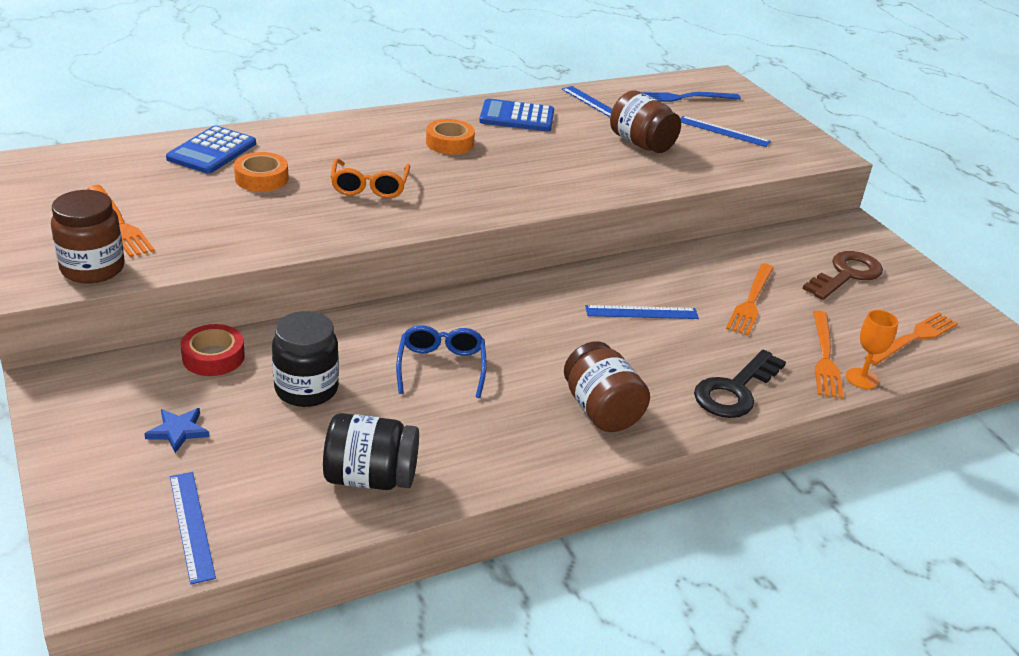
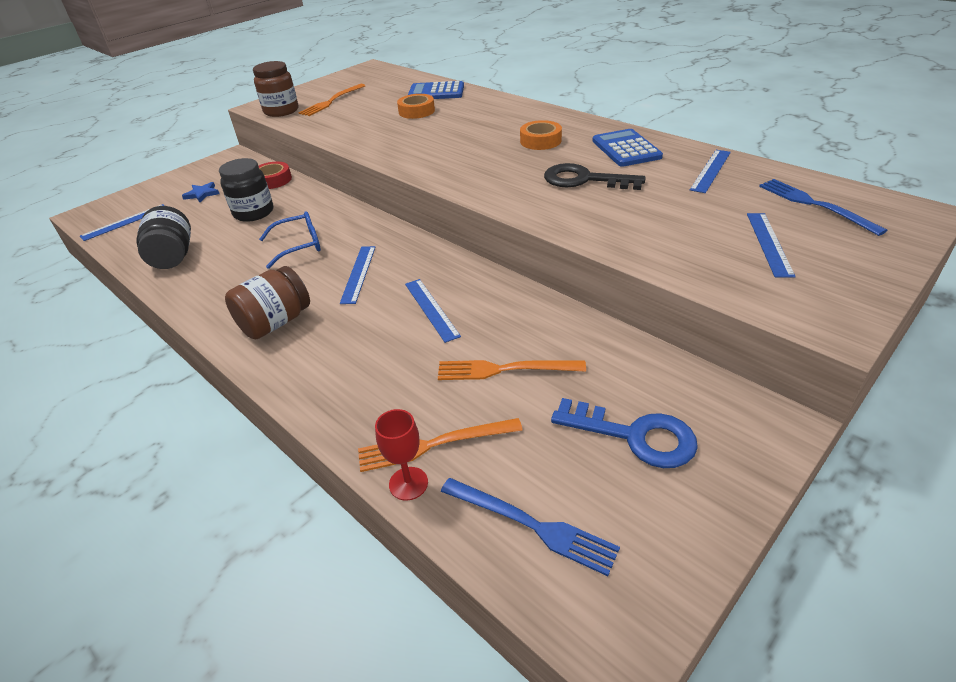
camera: 75 degrees right, 5 degrees up
(370, 187) = (440, 138): orange glasses -> none
(543, 338) = (358, 274): none -> blue ruler
(641, 144) = (661, 208): brown jar -> none
(735, 390) = (338, 389): black key -> black key (585, 180)
(846, 275) = (634, 436): brown key -> blue key
(862, 378) = (408, 483): orange goblet -> red goblet
(913, 338) = (531, 525): orange fork -> blue fork

